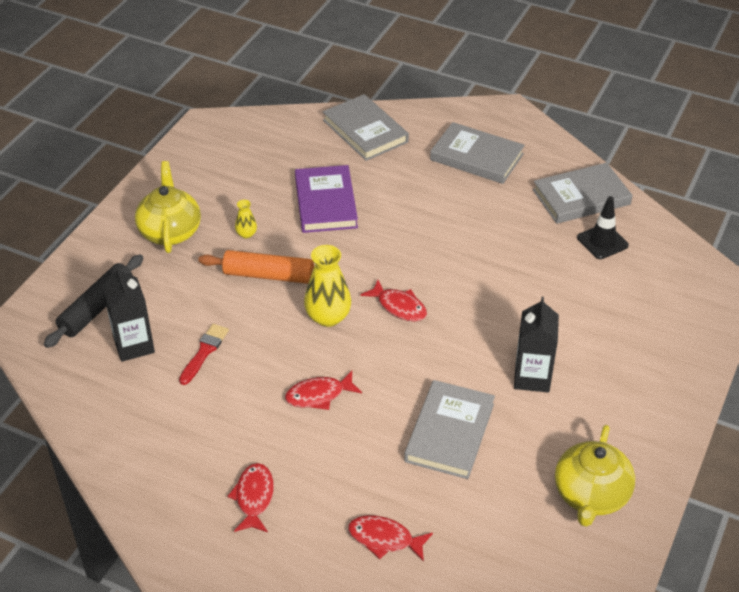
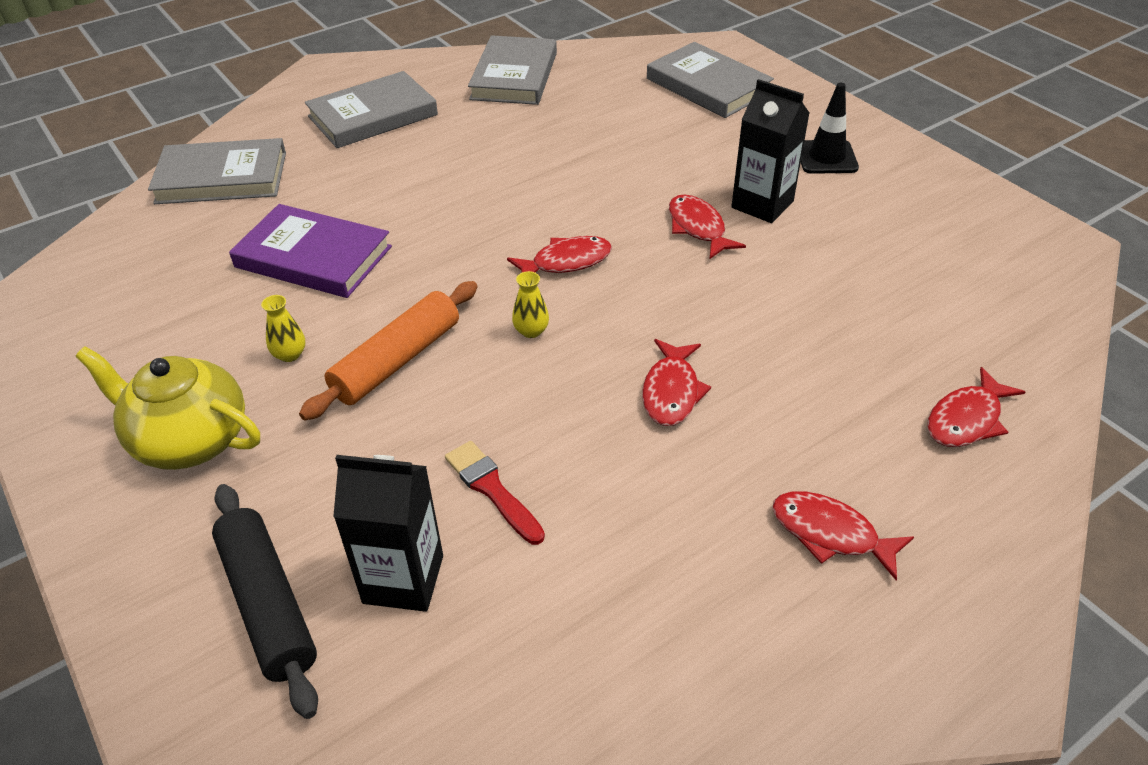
camera: 60 degrees left, 0 degrees up
(328, 317) = (531, 331): yellow vase -> yellow vase, size x0.50
(449, 432) = (811, 297): grey book -> grey book (708, 86)
(480, 354) = (698, 228): none -> red fish
(590, 496) = (964, 229): yellow teapot -> none
(602, 242) = (594, 88): black traffic cone -> black traffic cone (826, 157)

